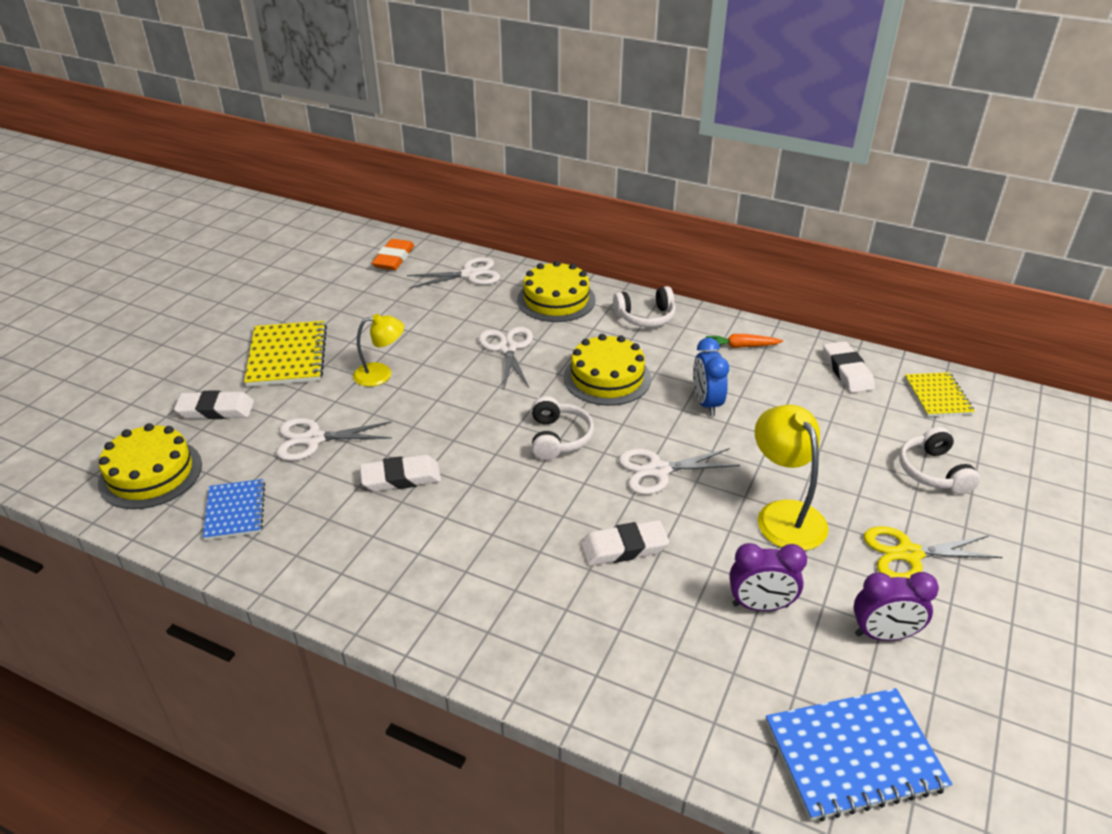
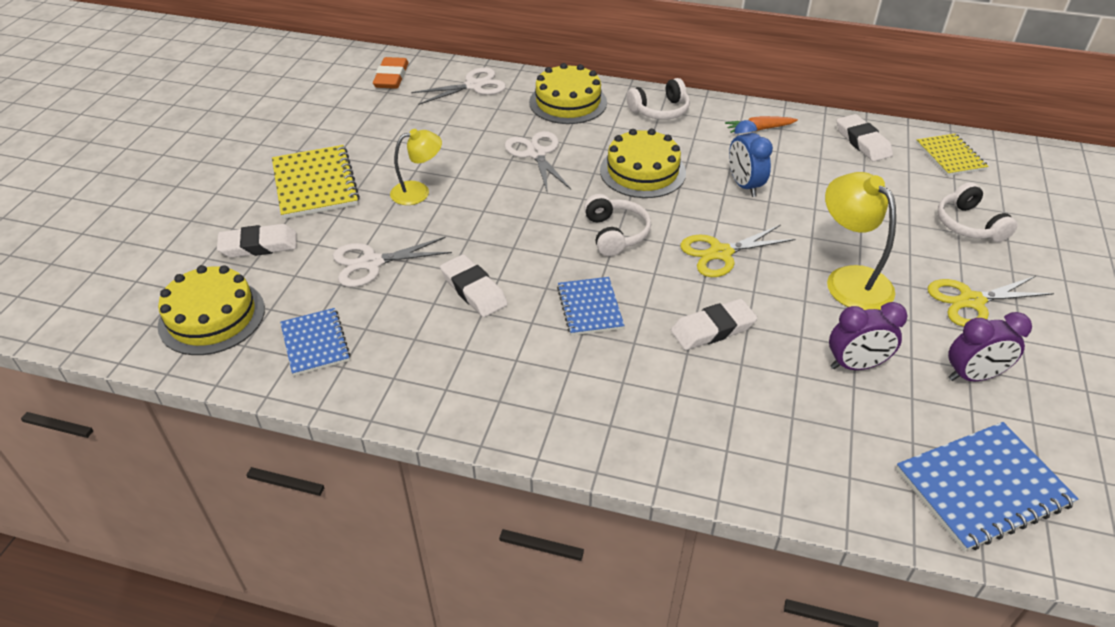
camera: 10 degrees left, 5 degrees up
(401, 477) = (474, 290): white eraser -> white eraser turned 75 degrees clockwise
(508, 510) = (590, 307): none -> blue notebook
(658, 470) = (720, 253): white scissors -> yellow scissors

